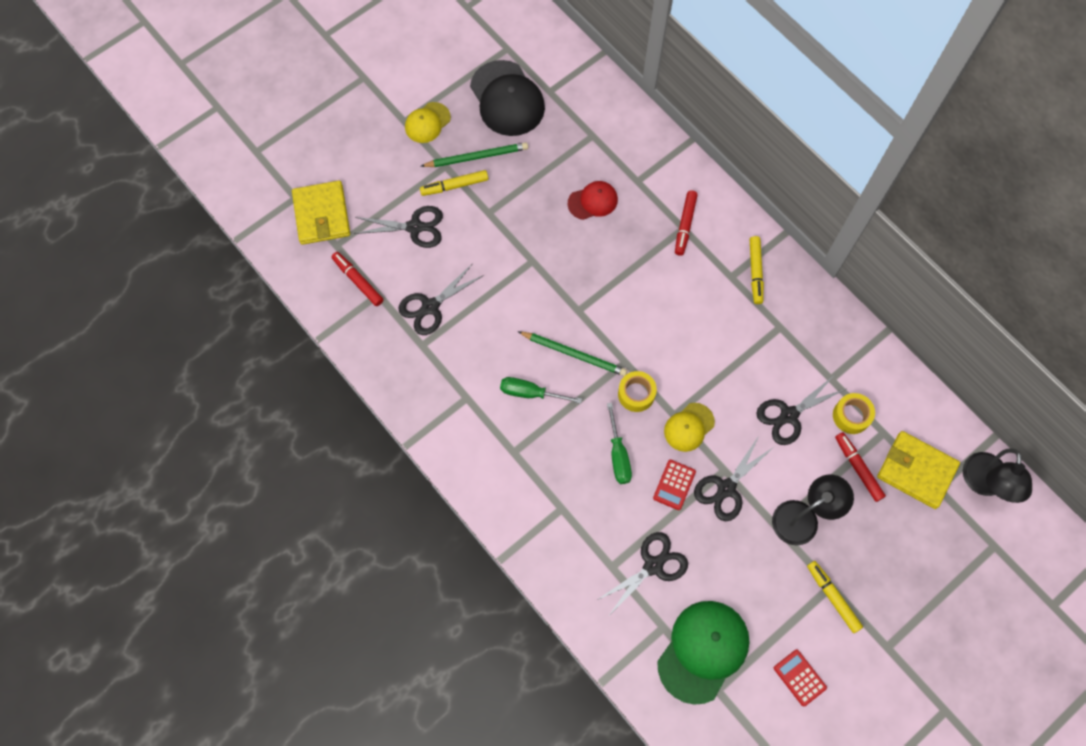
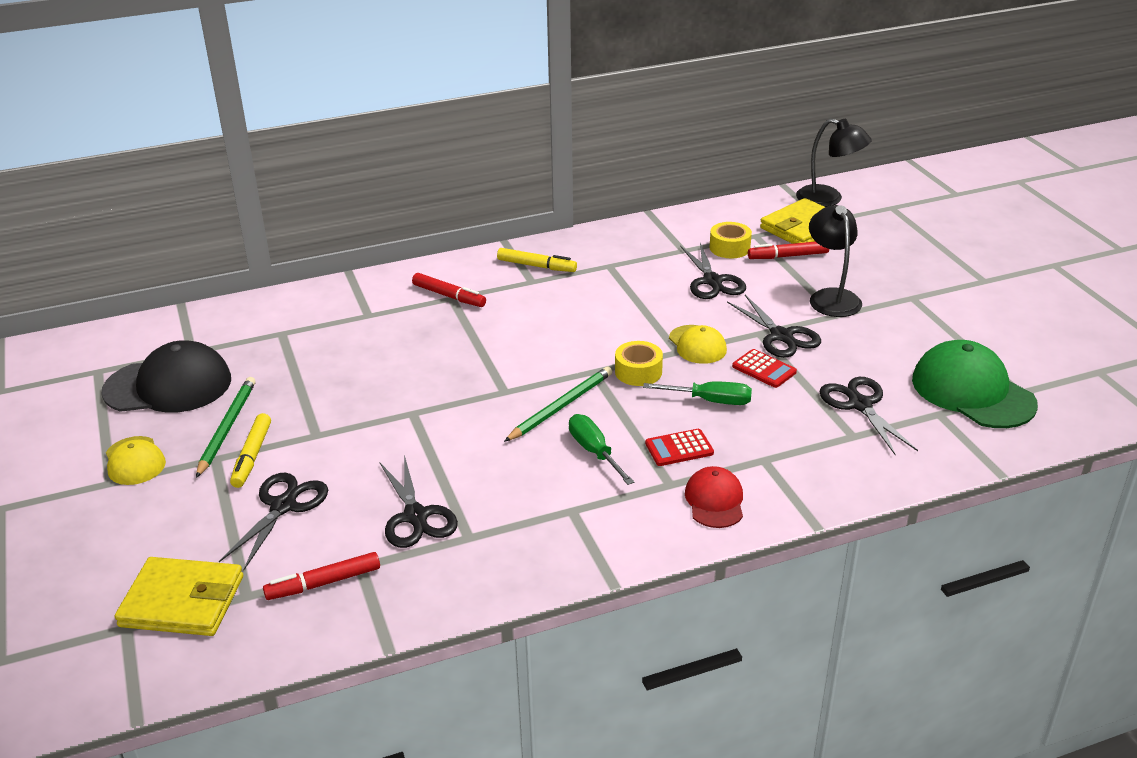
camera: 70 degrees left, 35 degrees down
(531, 393) = (594, 452): green screwdriver -> green screwdriver turned 120 degrees clockwise
(593, 201) = (368, 350): red cap -> red cap (714, 501)
(799, 677) = (1011, 336): red calculator -> red calculator (679, 448)
(832, 597) = (925, 299): yellow marker -> none

